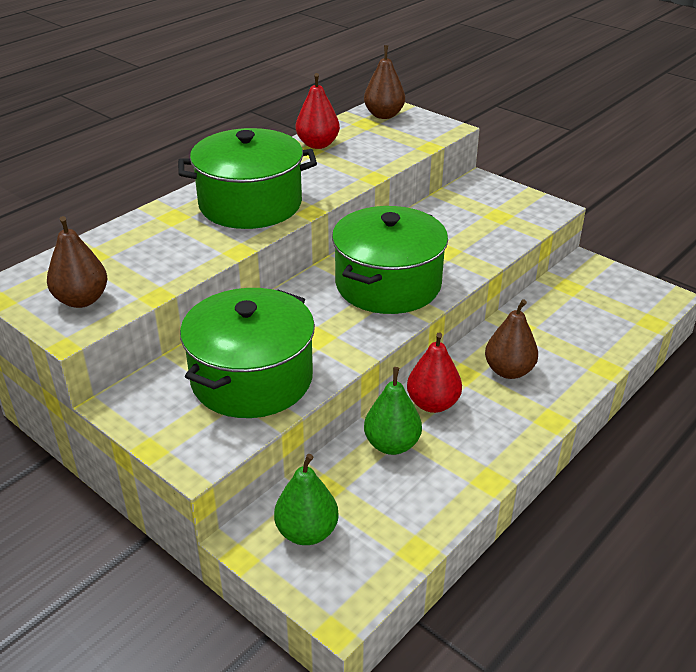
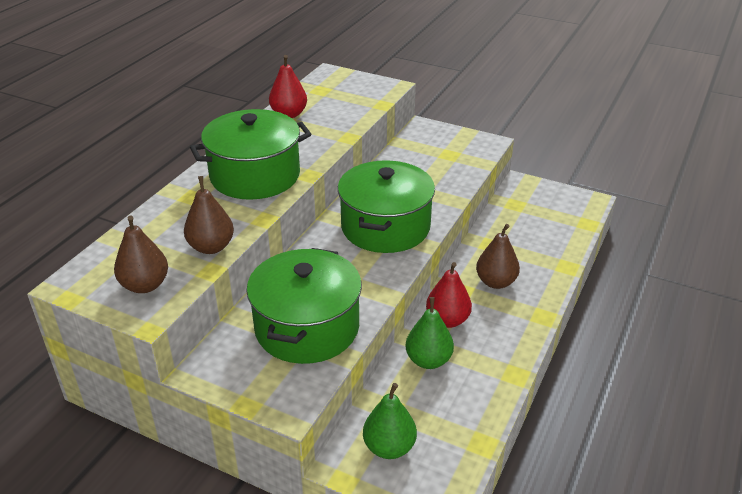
camera: 15 degrees left, 0 degrees up
(384, 115) = (333, 81): brown pear -> brown pear (211, 247)

